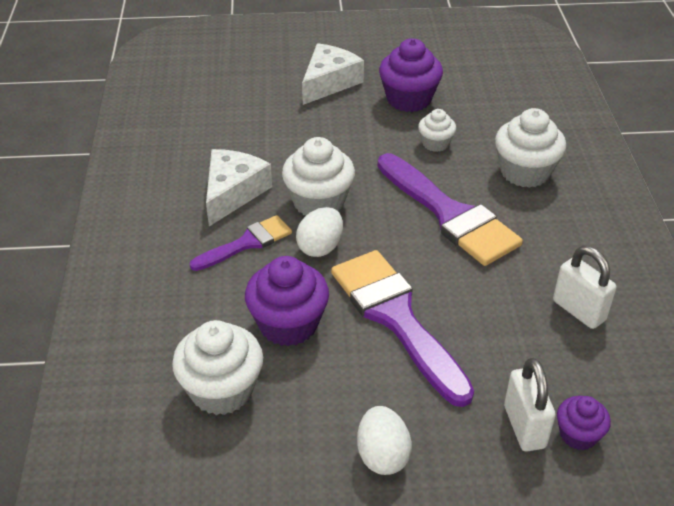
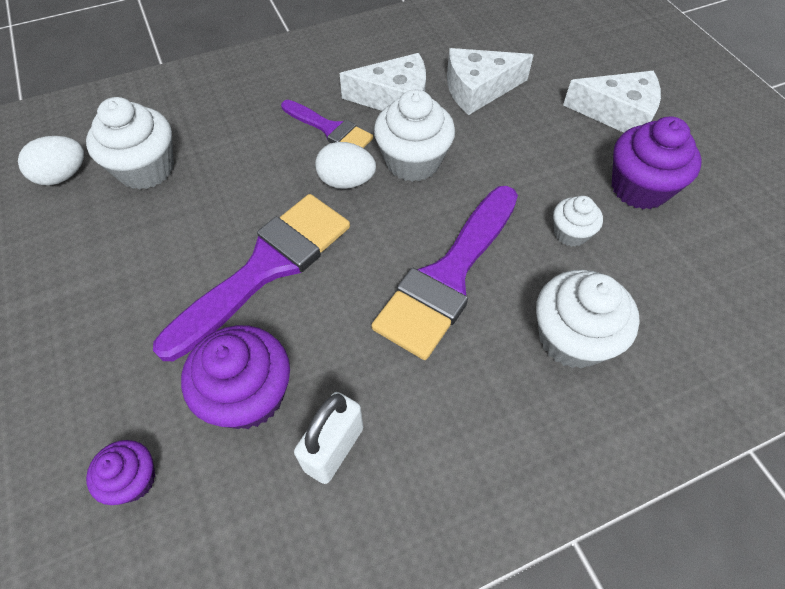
camera: 70 degrees right, 15 degrees up
(254, 142) = (478, 89): none -> white cheese
(288, 324) = (234, 188): purple cupcake -> purple cupcake (248, 395)
(382, 455) = (86, 301): white egg -> white egg (63, 176)
(524, 427) = (137, 420): white padlock -> none

